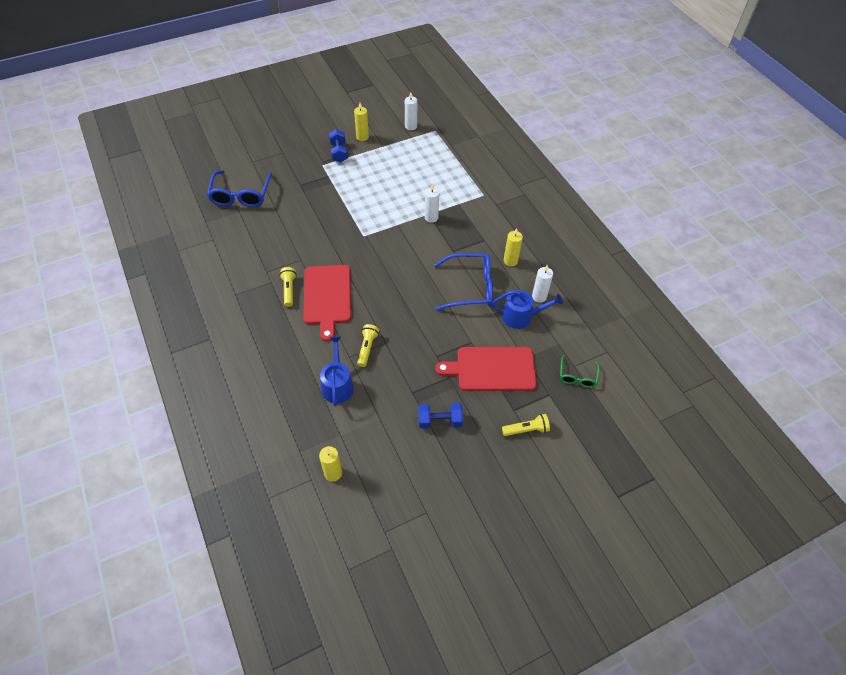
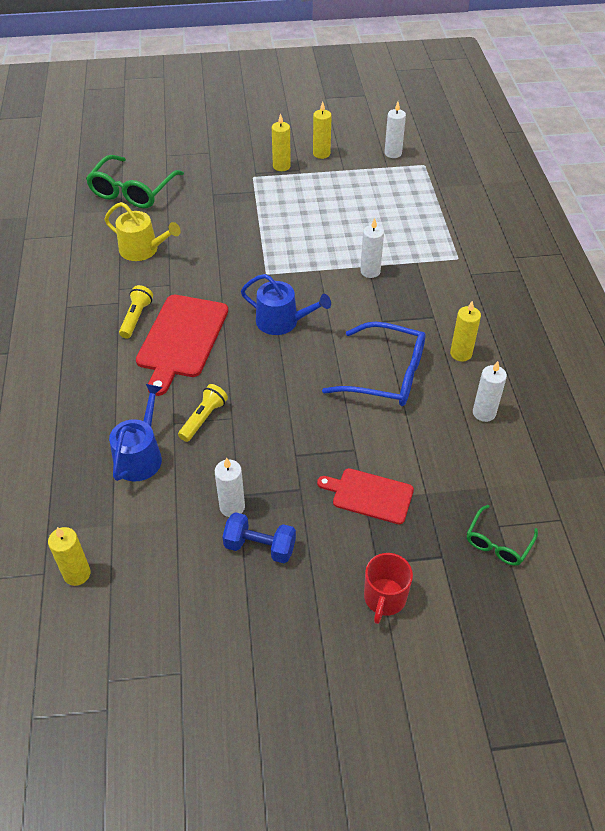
camera: 20 degrees right, 5 degrees down
(241, 195) = (132, 191): blue glasses -> green glasses
(270, 238) = (143, 250): none -> yellow watering can
(339, 152) = (281, 166): blue dumbbell -> yellow candle
(411, 401) = (232, 507): none -> white candle
(492, 369) = (369, 495): red cutting board -> red cutting board, size x0.62
(521, 316) = (444, 433): blue watering can -> blue watering can (282, 321)
(526, 430) = (384, 598): yellow flashlight -> red mug

